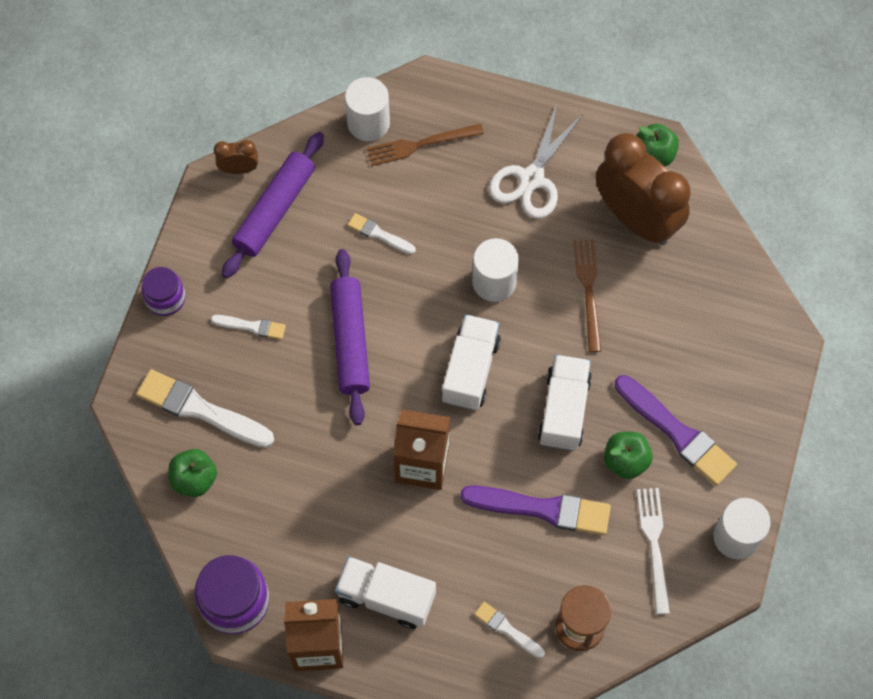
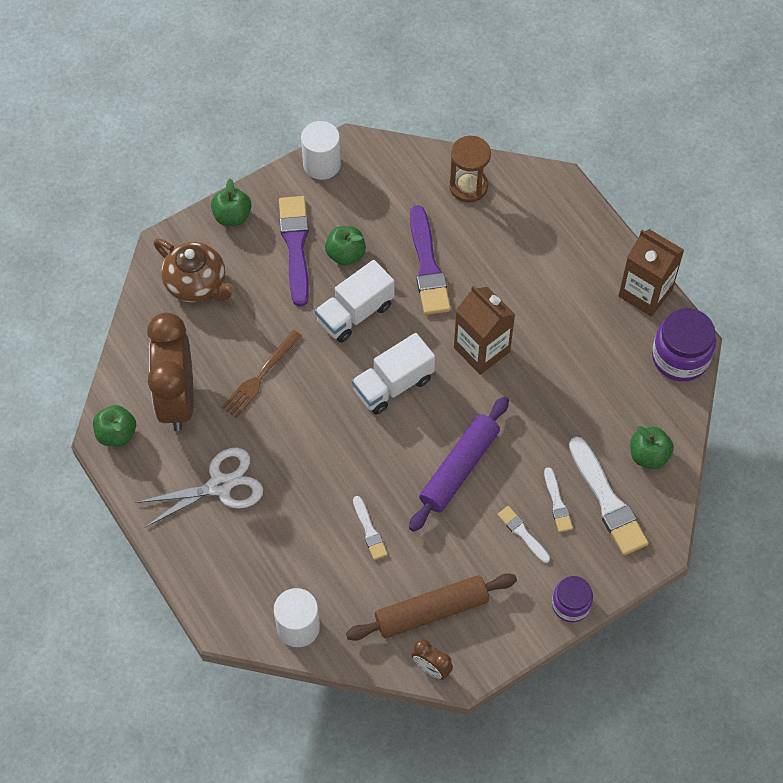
camera: 140 degrees left, 5 degrees down
(275, 210) = (431, 611): purple rolling pin -> brown rolling pin
(386, 597) = (576, 288): white truck -> none
(420, 144) = (275, 577): brown fork -> none
(494, 282) = (319, 432): white cylinder -> none
(507, 629) = (515, 217): white brush -> white brush (557, 503)
(542, 509) = (427, 266): purple brush -> purple brush turned 150 degrees counterclockwise
(654, 545) = (377, 196): white fork -> none
(724, 328) = (197, 284): none -> brown teapot
(761, 416) = (232, 216): none -> green apple

